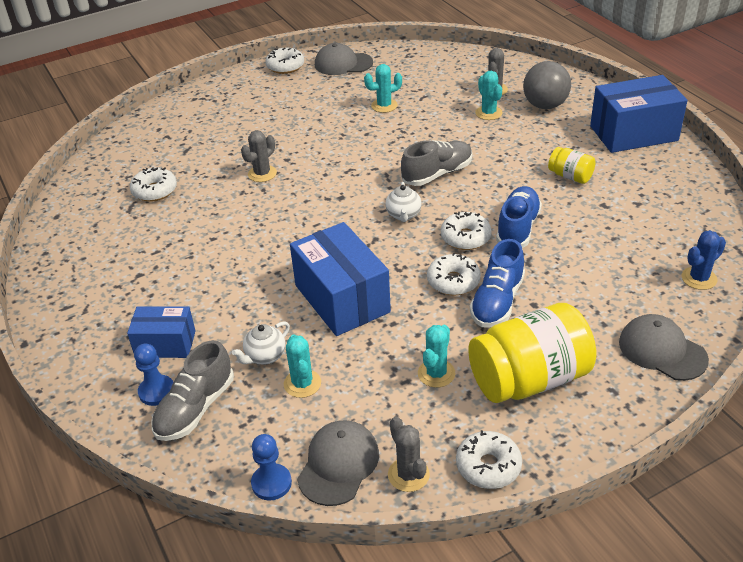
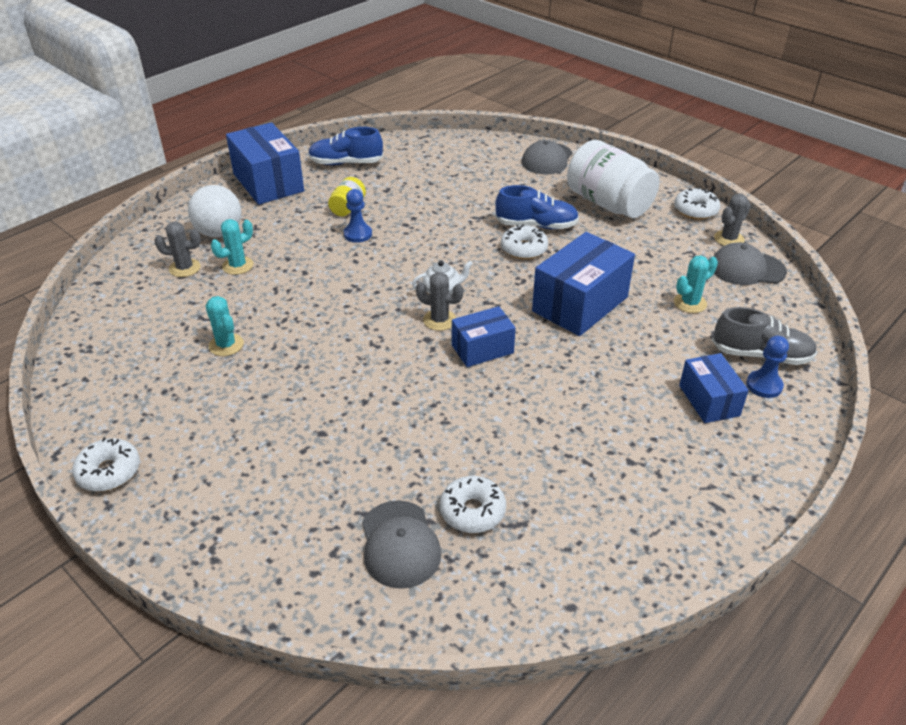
camera: 110 degrees left, 0 degrees up
(262, 174) = (402, 414): grey cactus -> grey cactus (439, 320)
(265, 356) = (677, 331): white teapot -> none
(271, 483) = (789, 295): blue pawn -> blue pawn (358, 234)
(311, 224) = (482, 349): none -> blue box
(343, 64) = (106, 408): grey cap -> grey cap (399, 544)
(436, 373) = (631, 242): turquoise cactus -> none
(437, 174) = (365, 282): grey shoe -> none
(465, 237) = (461, 251): white donut -> none
(518, 228) = (436, 226): blue shoe -> blue shoe (346, 163)
(529, 379) = (608, 204): yellow jar -> white jar
(545, 105) = (219, 233): grey ball -> white ball
(699, 278) = (464, 149): blue cactus -> none

